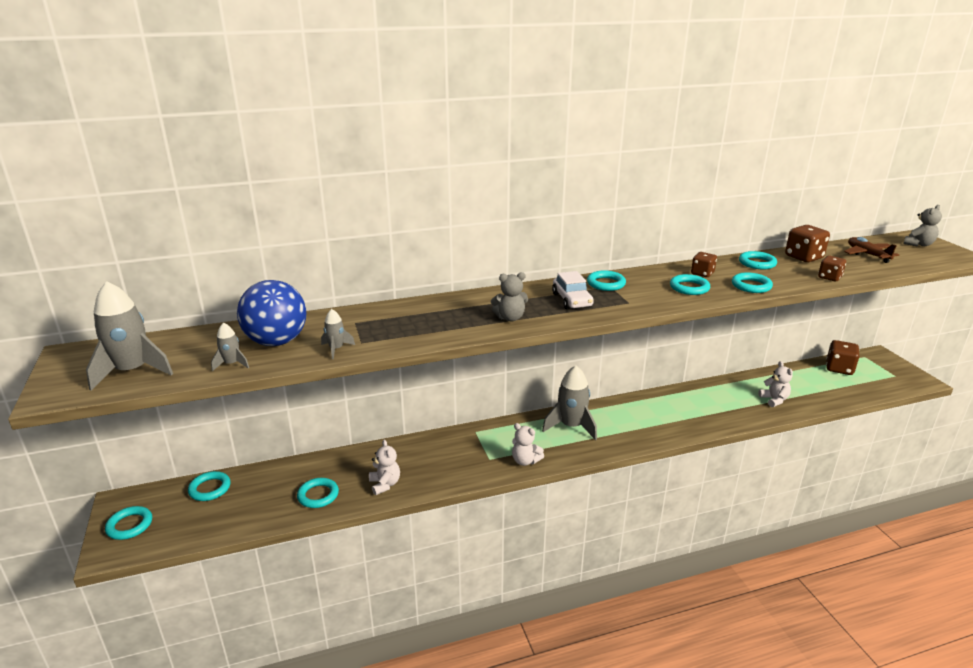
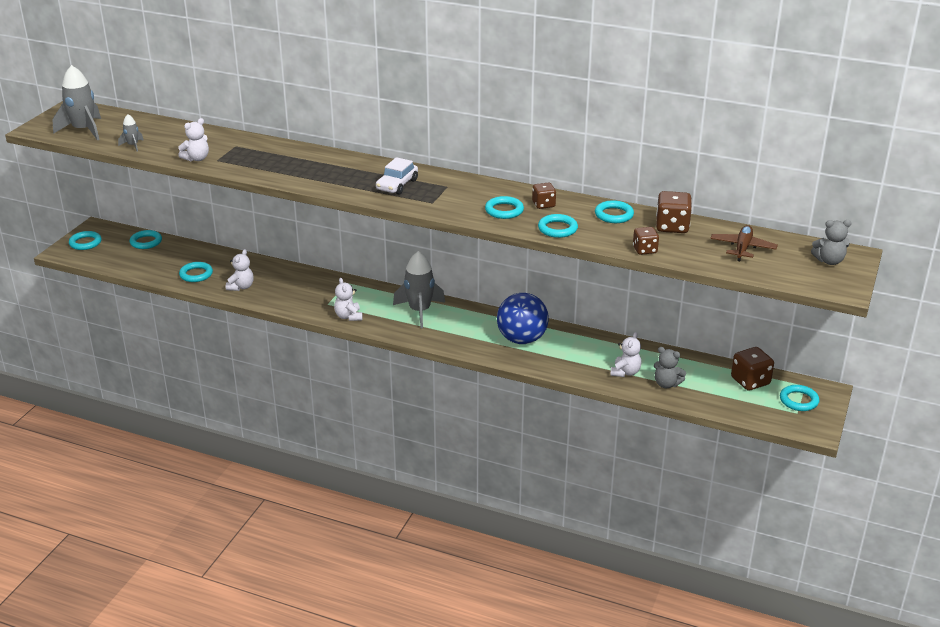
camera: 40 degrees right, 5 degrees up
(277, 342) = (174, 141): blue ball -> blue ball (522, 339)
(336, 349) = (196, 159): grey rocket -> white teddy bear
(510, 318) = (330, 180): grey teddy bear -> grey teddy bear (666, 384)
(606, 284) = (449, 183): turquoise ring -> turquoise ring (798, 400)

